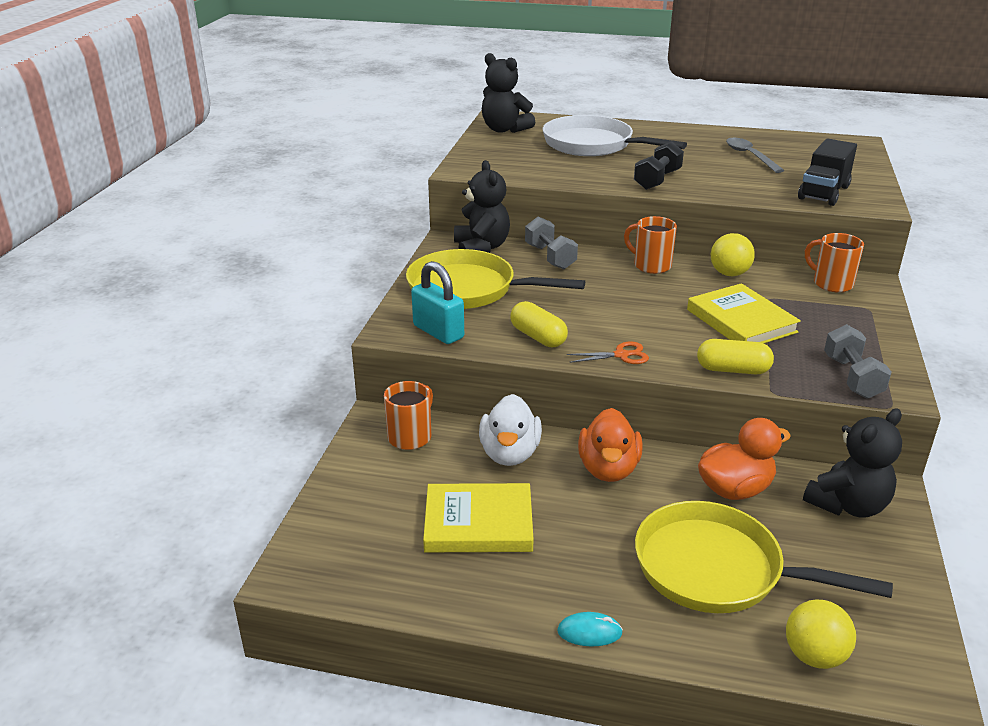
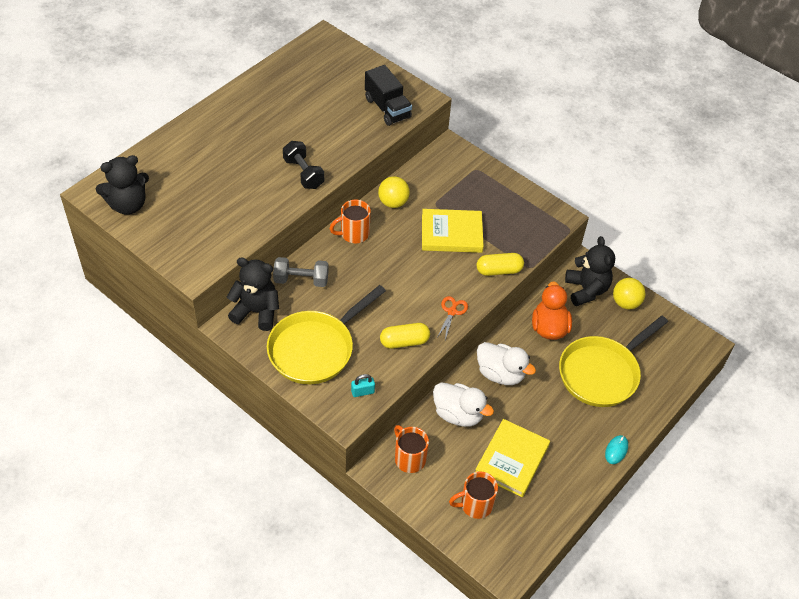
camera: 65 degrees left, 20 degrees up
(438, 332) = (362, 392): turquoise padlock -> turquoise padlock, size x0.53
(593, 145) = (209, 170): white pan -> none
(608, 469) = (500, 374): orange duck -> white duck
(732, 370) = (499, 270): yellow capsule -> yellow capsule turned 45 degrees clockwise
(750, 156) = (302, 102): grey spoon -> none
(814, 656) = (671, 371): yellow ball -> yellow ball (625, 303)
(831, 283) = (438, 165): orange mug -> orange mug (475, 505)
(852, 377) = (537, 225): grey dumbbell -> none

